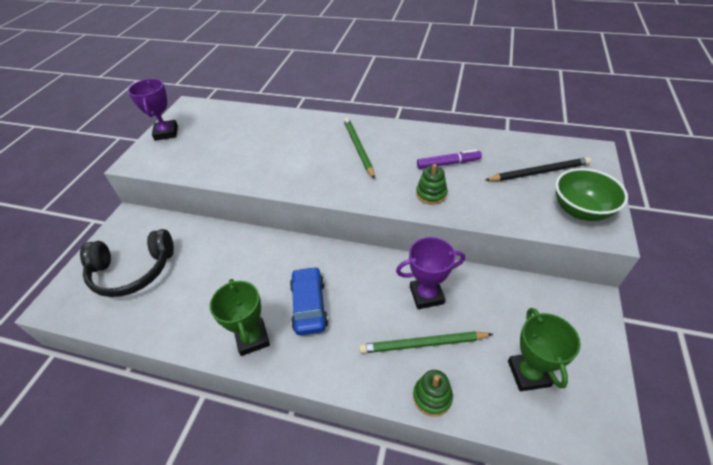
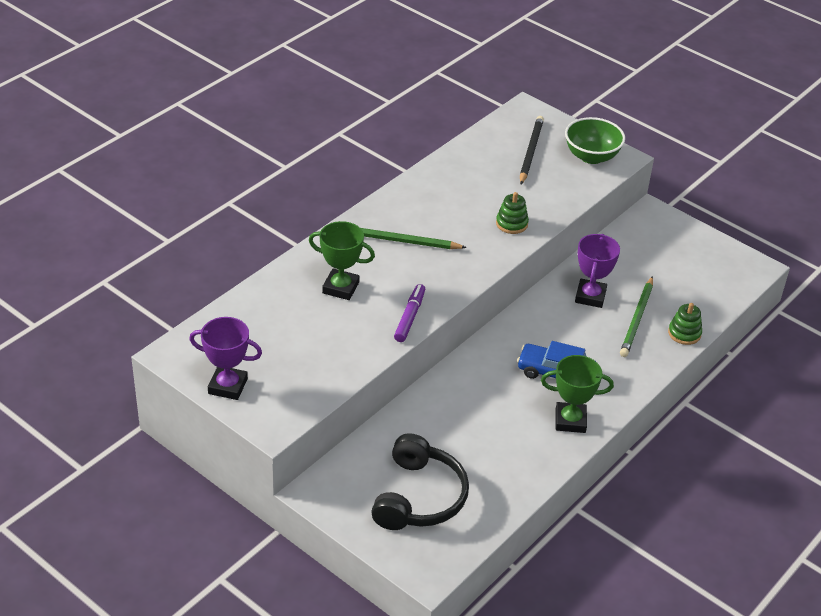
camera: 70 degrees left, 5 degrees down
(448, 163) = (476, 195): purple marker -> purple marker (409, 317)
(528, 373) = (692, 277): green trophy -> green trophy (340, 288)

